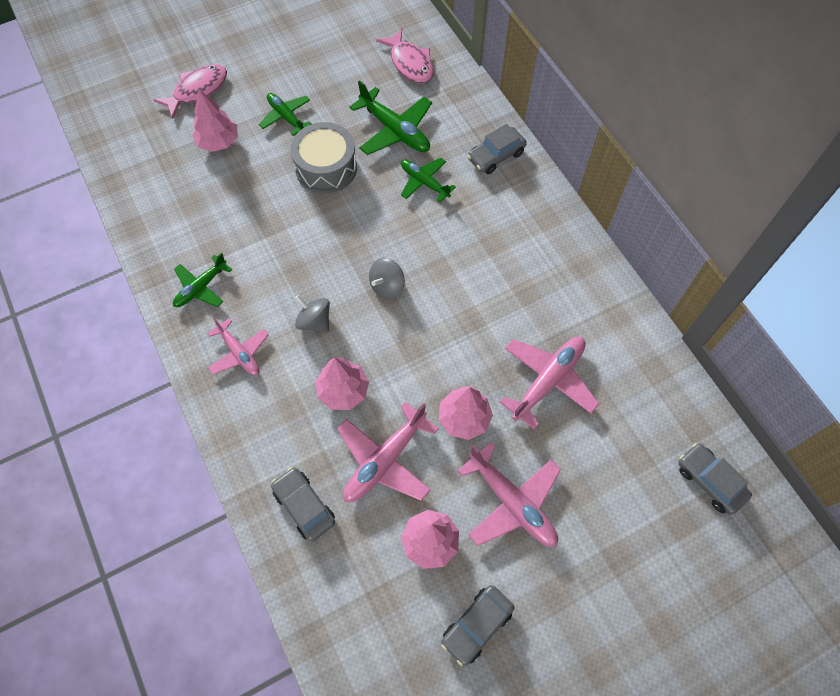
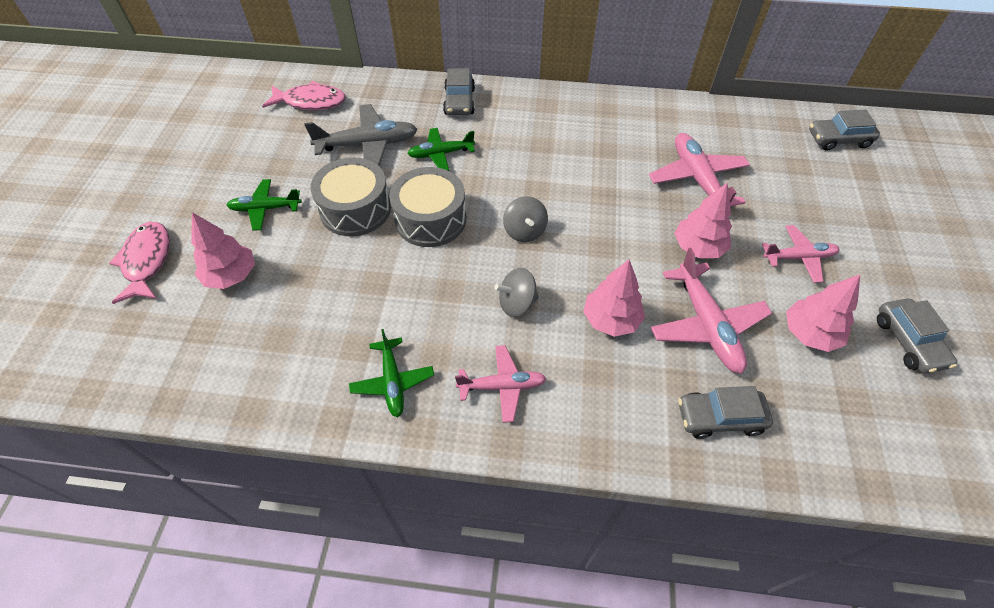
camera: 55 degrees left, 10 degrees down
(352, 219) = (430, 219): none -> grey drum
(395, 131) = (368, 145): green plane -> grey plane
(512, 503) = (799, 257): pink plane -> pink plane, size x0.64

